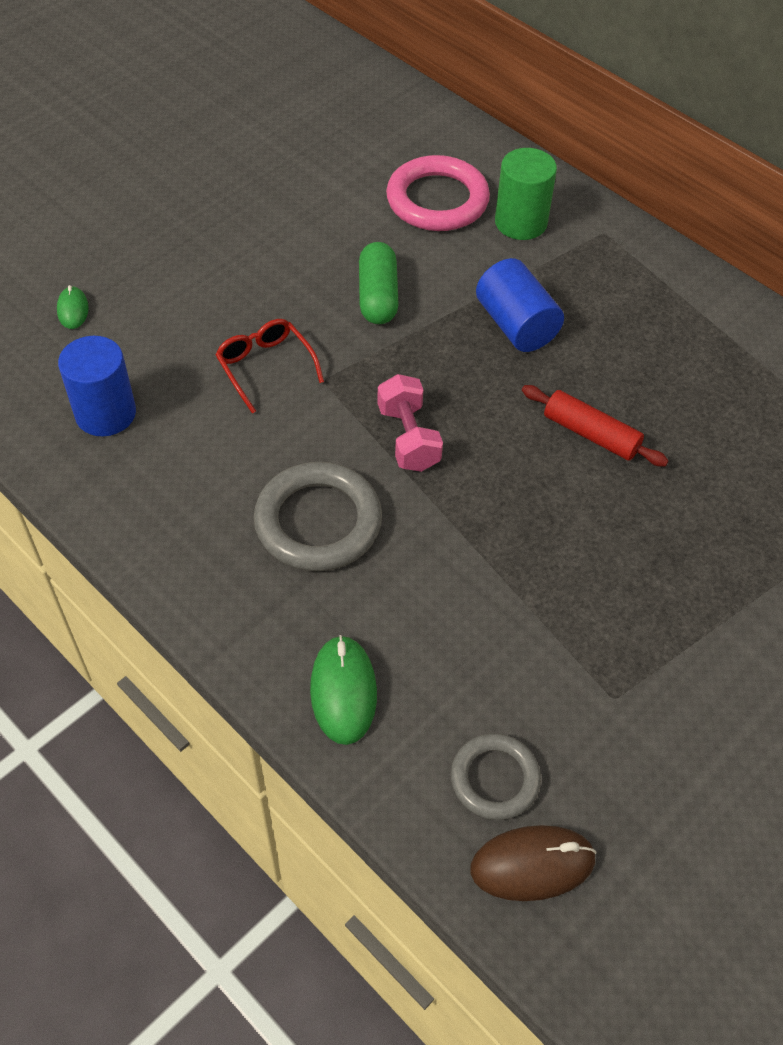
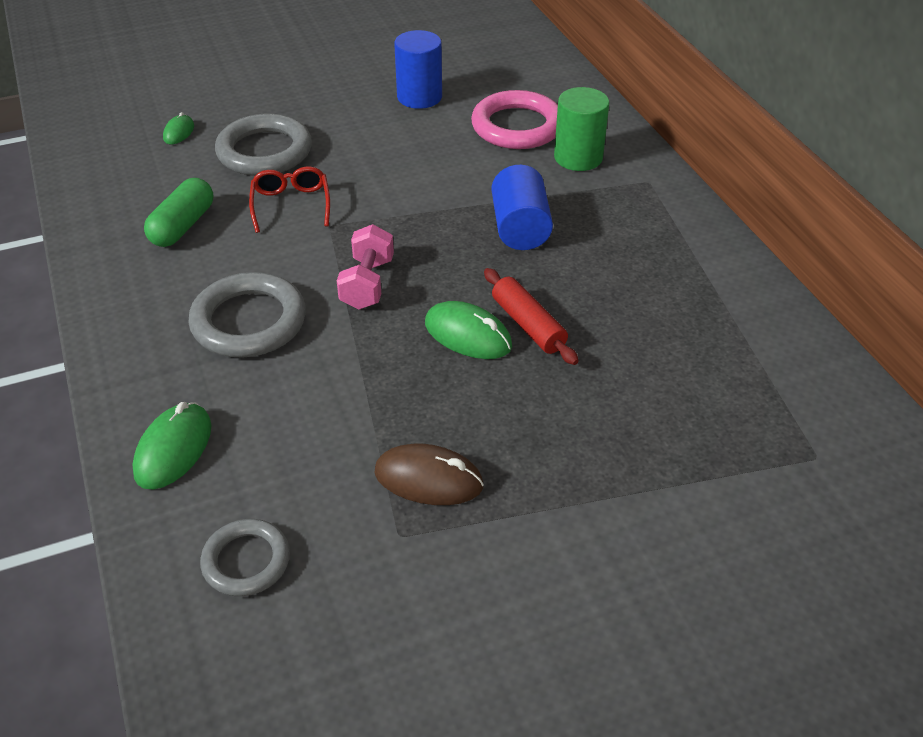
camera: 25 degrees right, 10 degrees down
(105, 413) = (148, 203): blue cylinder -> blue cylinder (419, 97)
(189, 307) = (264, 151): none -> grey ring
(378, 296) = (418, 179): green capsule -> green capsule (182, 226)
(532, 864) = (227, 642): brown mouse -> brown mouse (428, 479)
(542, 464) = (468, 335): none -> green mouse

